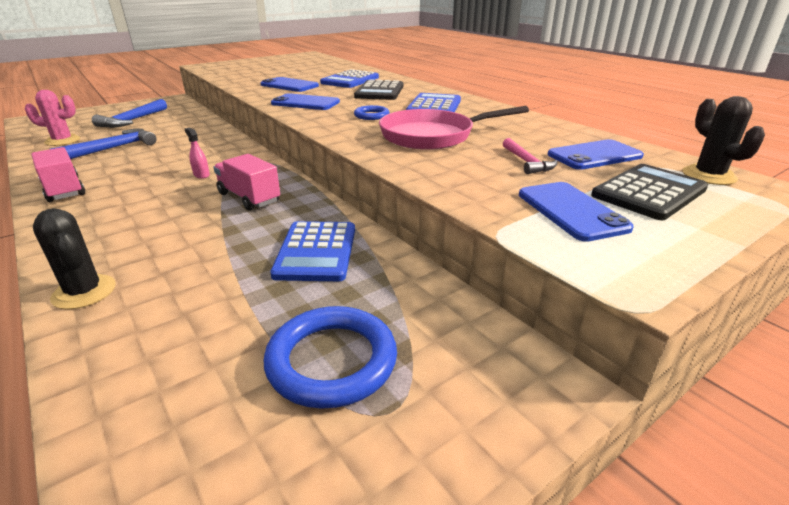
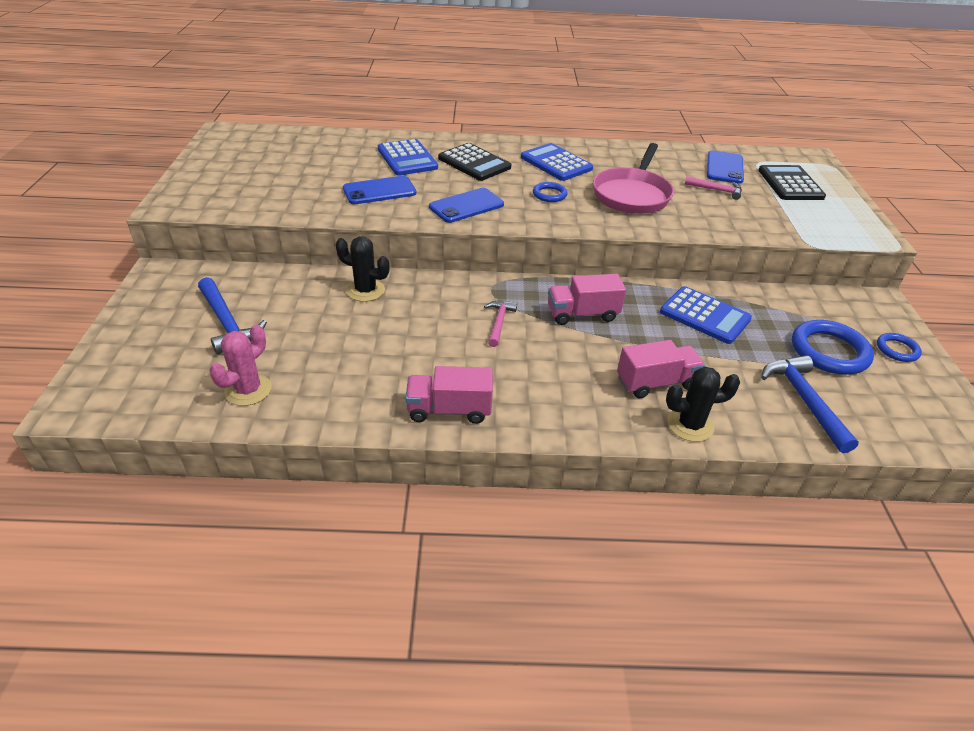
camera: 55 degrees left, 10 degrees up
(112, 149) = (338, 358): blue hammer -> blue hammer (804, 401)
(155, 256) = (656, 383): none -> pink truck
(201, 175) = (499, 323): pink spray bottle -> pink hammer
(417, 440) = (897, 350): none -> blue ring
(571, 211) = (797, 213): blue phone -> none
(709, 176) = (781, 158): black cactus -> black cactus (365, 290)

